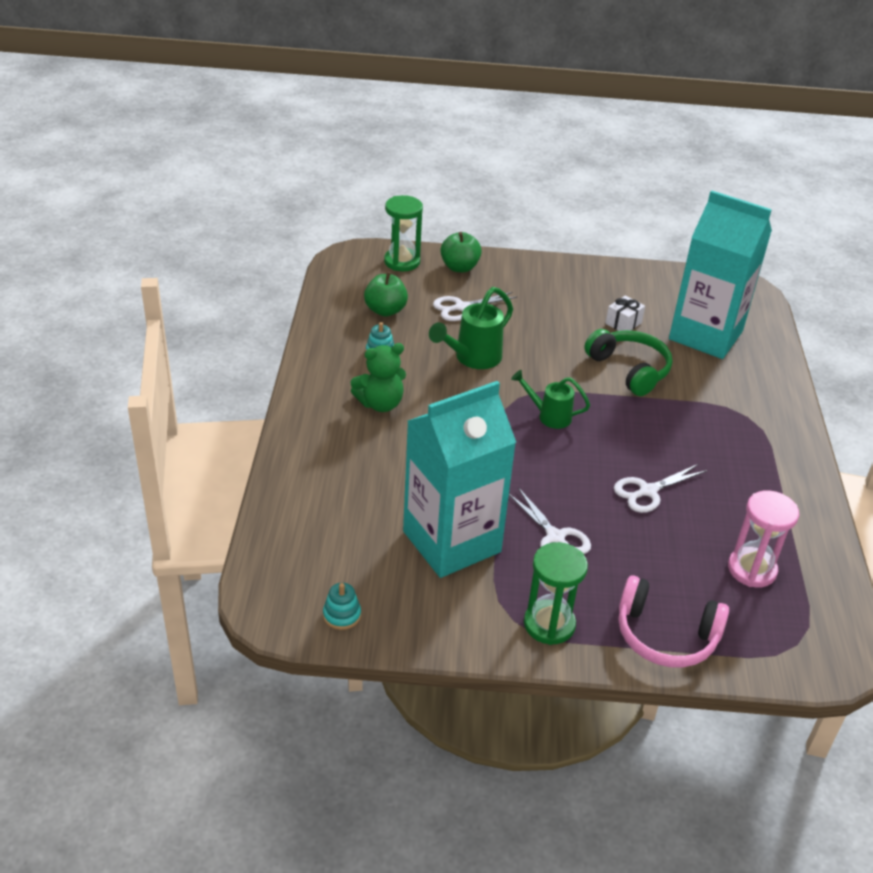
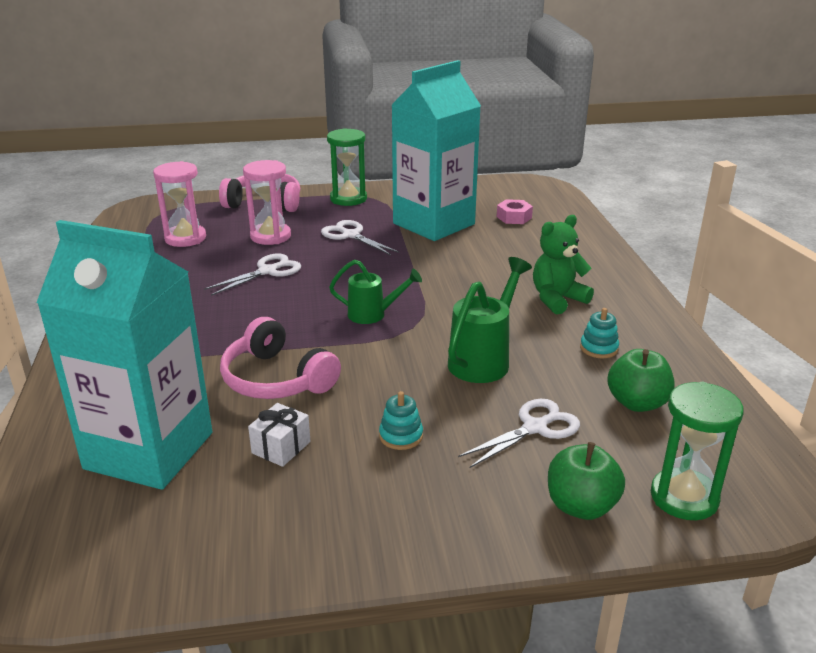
camera: 170 degrees right, 10 degrees down
(342, 615) = (490, 187): turquoise stacking toy -> turquoise stacking toy (401, 436)
(349, 536) = (514, 217): none -> pink nut
(629, 369) = (276, 379): green headphones -> pink headphones
(650, 554) = (270, 236): none -> pink hourglass

